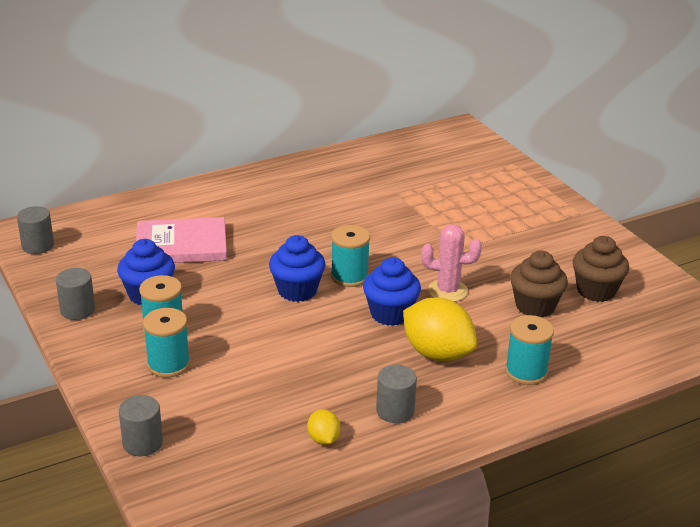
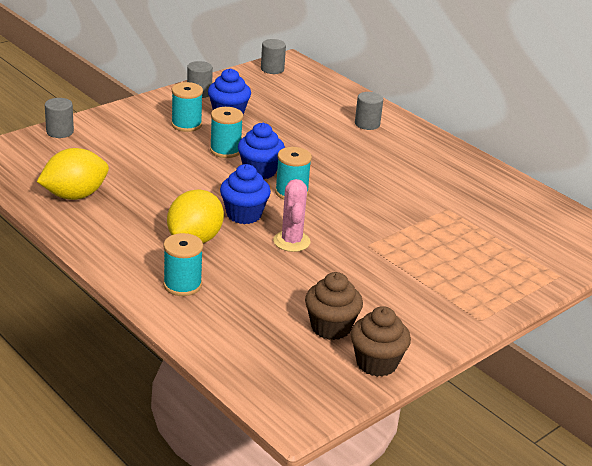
camera: 75 degrees right, 0 degrees up
(168, 364) = (146, 131): turquoise spool -> turquoise spool (225, 150)
(181, 245) = (301, 119): pink book -> none
(323, 439) = (75, 195): yellow lemon -> yellow lemon, size x2.08
(395, 411) = (114, 223): grey cylinder -> grey cylinder (367, 124)
(535, 306) = (287, 290): brown cupcake -> brown cupcake (376, 363)

